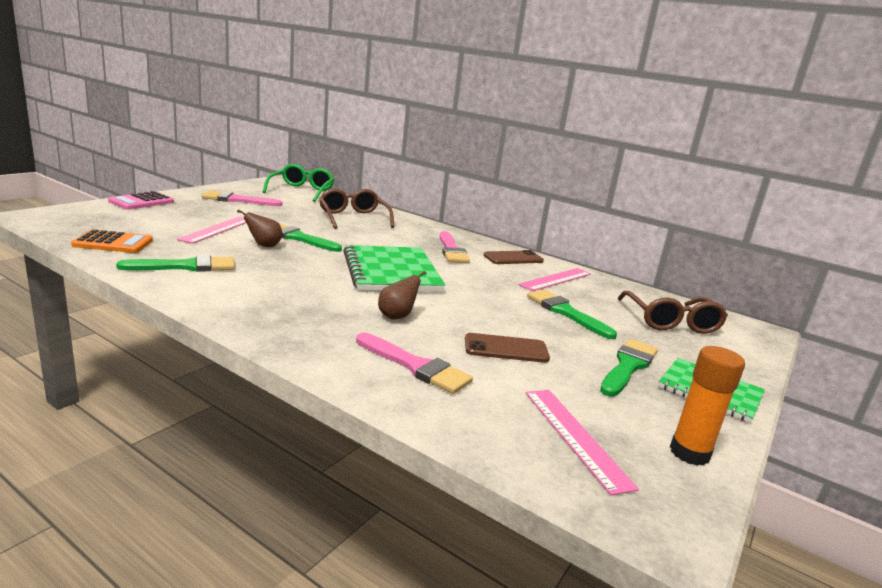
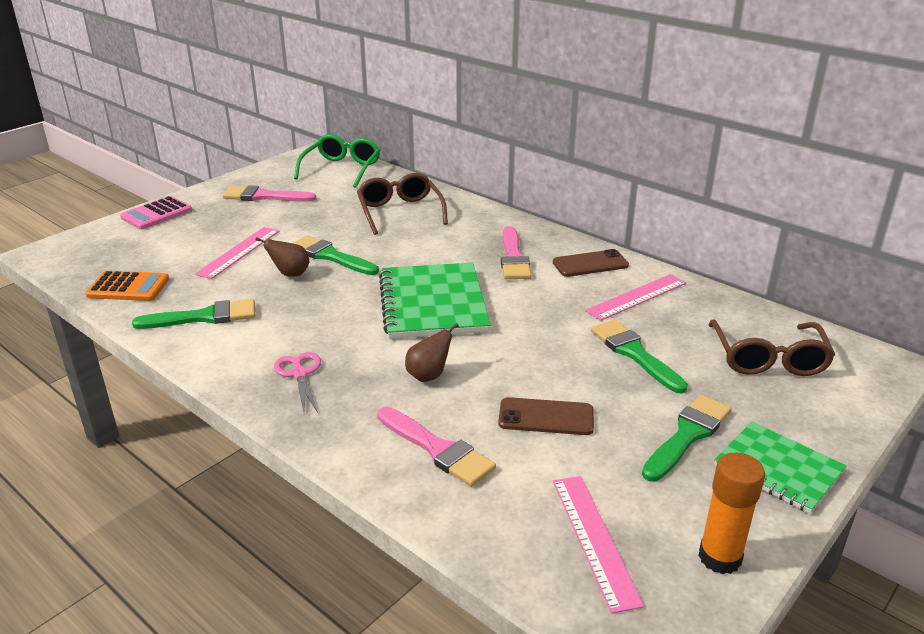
camera: 10 degrees right, 10 degrees up
(279, 308) = (300, 374): none -> pink scissors

